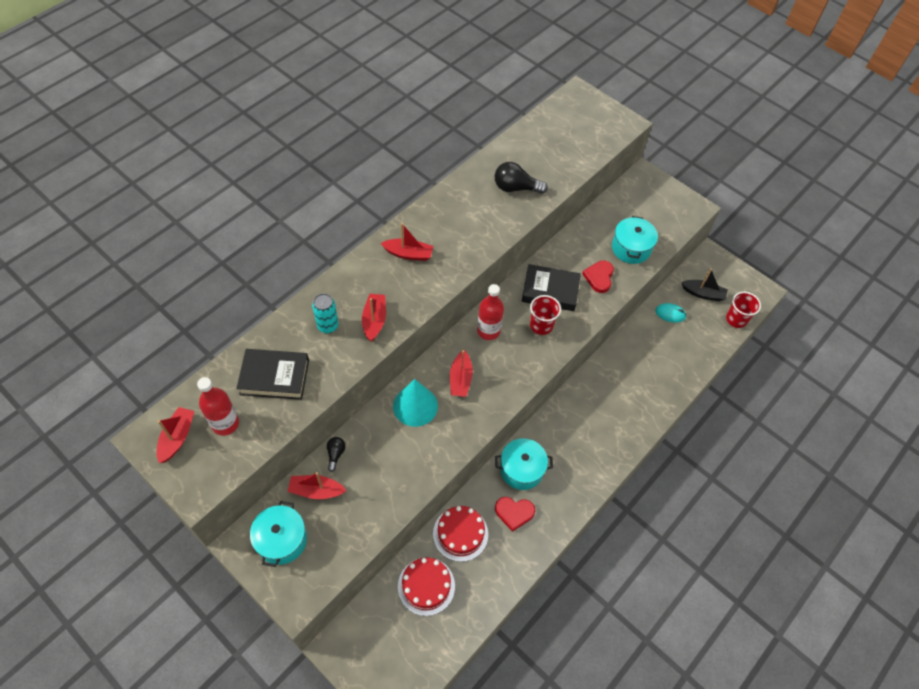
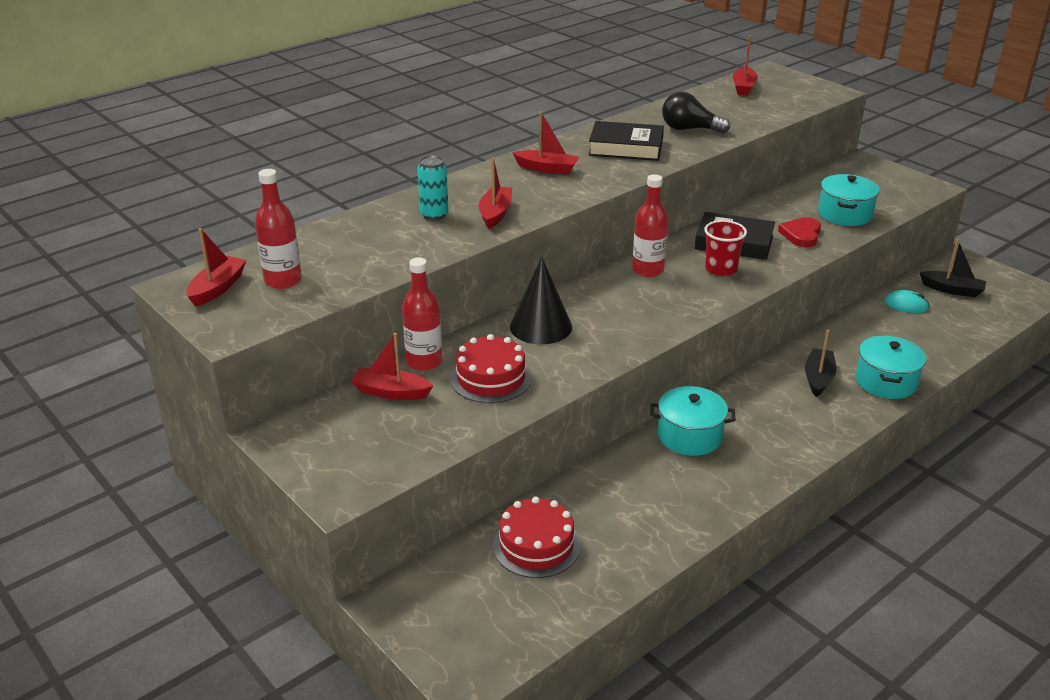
camera: 10 degrees right, 25 degrees down
(274, 377) = (356, 249): black book -> black book (626, 148)
(282, 540) = (332, 434): turquoise pot -> turquoise pot (885, 382)
(335, 454) = (424, 362): black light bulb -> red bottle
(415, 406) = (541, 326): turquoise cone -> black cone
(460, 379) = (606, 307): red boat -> red boat (743, 87)
(460, 534) = (594, 494): red cake -> red cake (491, 378)
(514, 513) = (676, 478): red heart -> none
(608, 401) = (818, 378): none -> black boat
(736, 319) = (1003, 314): red cup -> none

